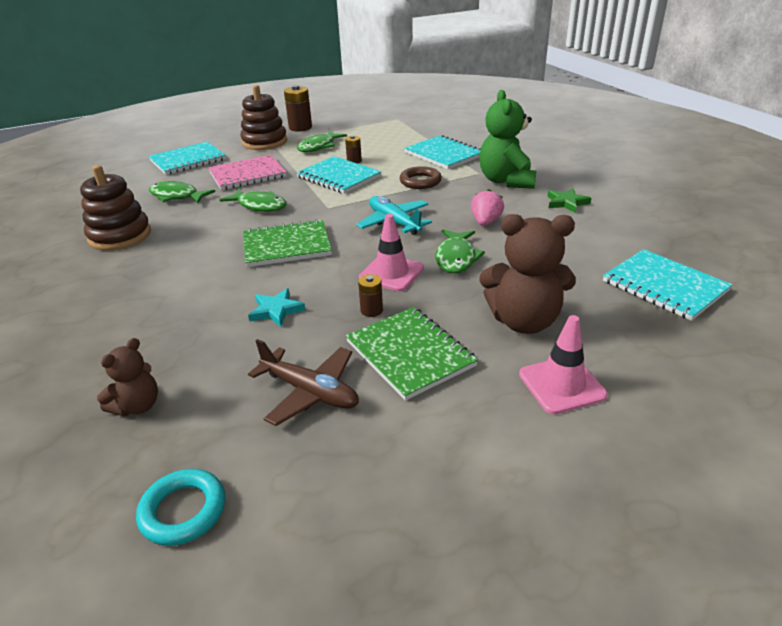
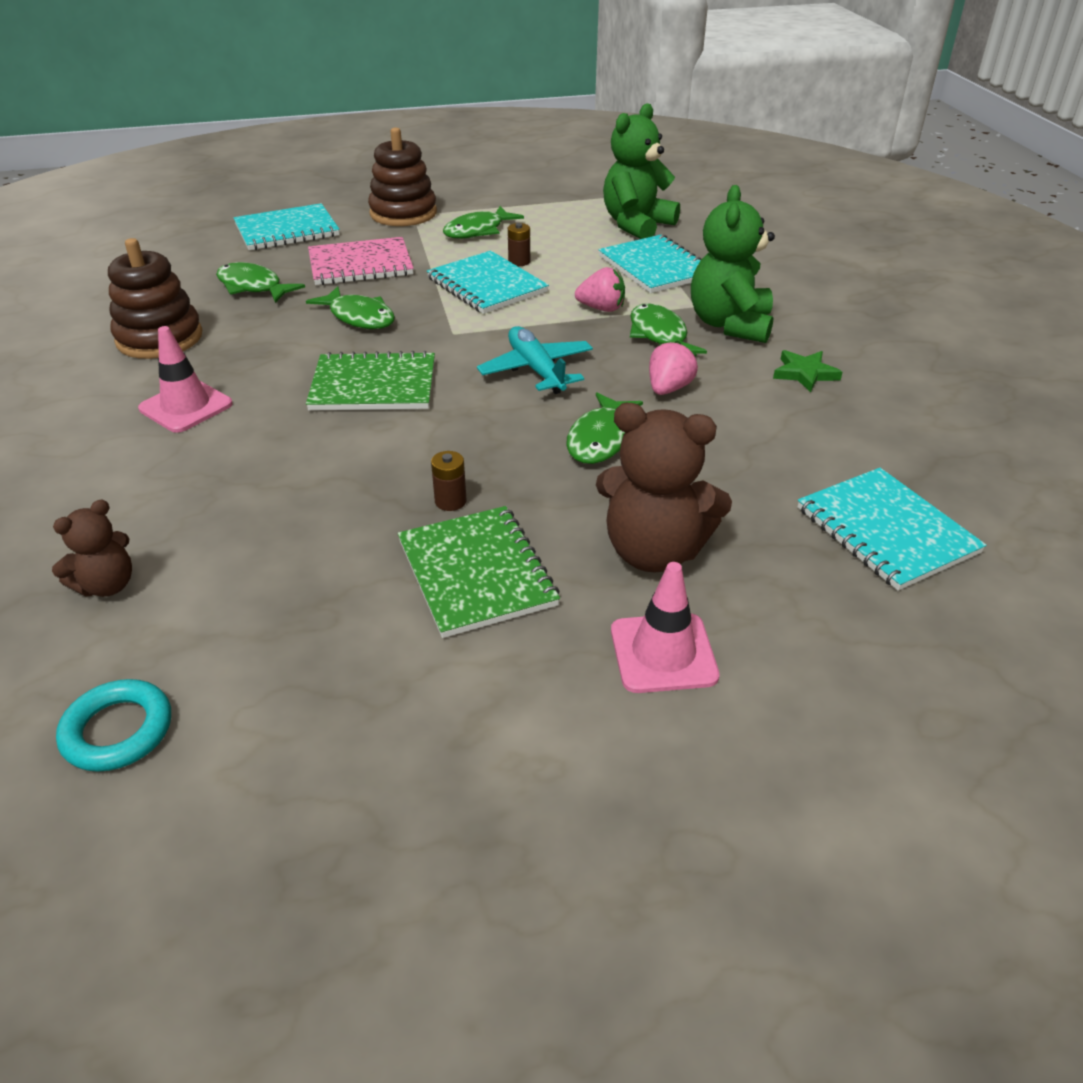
camera: 10 degrees right, 5 degrees up
(276, 310) = (324, 481): turquoise star -> none
(300, 127) = (463, 195): brown battery -> none
(310, 392) = (325, 604): brown plane -> none
(391, 273) = (500, 449): pink traffic cone -> pink traffic cone (186, 406)
(420, 132) = (636, 225): none -> green teddy bear
(420, 181) = (601, 308): brown ring -> pink strawberry
(465, 192) = (659, 335): none -> green fish

